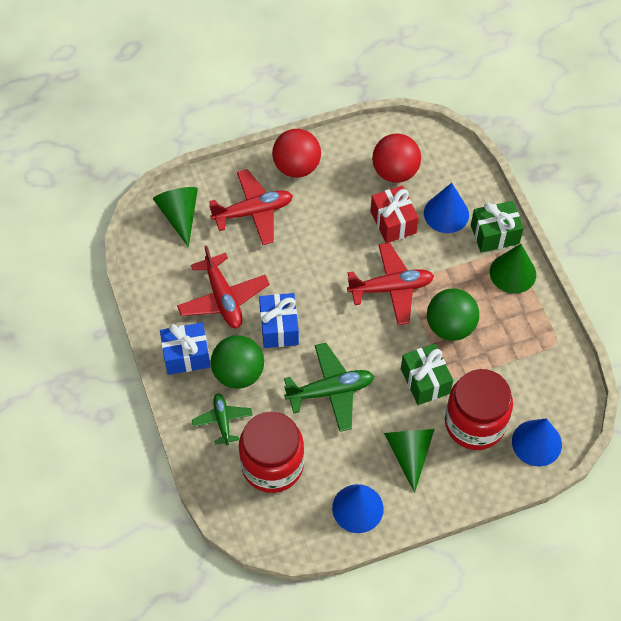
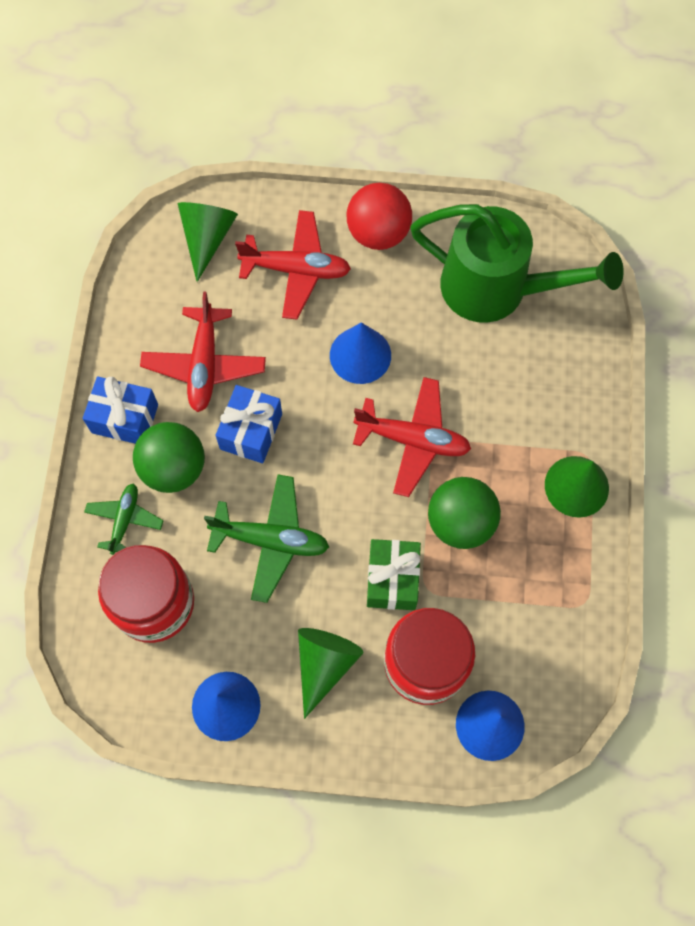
camera: 25 degrees right, 10 degrees up
(393, 222) = (460, 354): red gift -> none
(395, 172) = (496, 289): red ball -> green watering can
(446, 213) = (532, 371): blue cone -> blue cone (360, 355)
(494, 234) = (580, 425): green gift -> none

